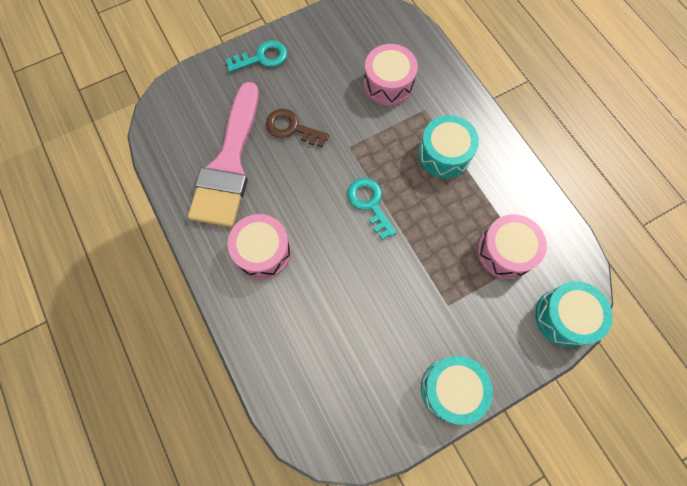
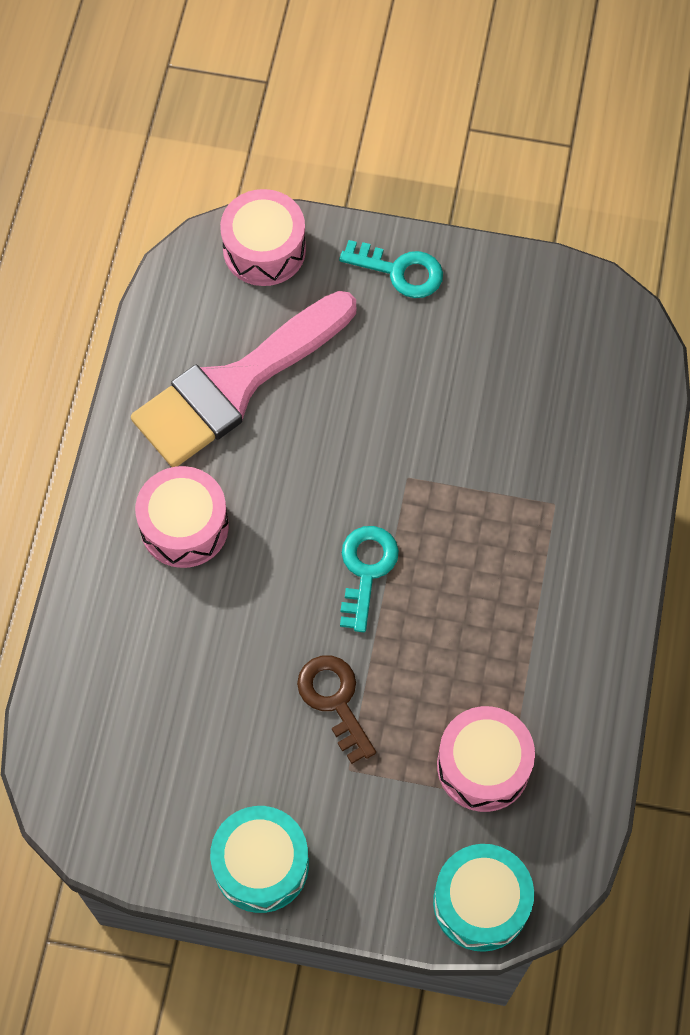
camera: 40 degrees right, 5 degrees down
(292, 128) = (355, 396): brown key -> brown key (334, 700)
(388, 84) = (537, 431): pink drum -> pink drum (264, 249)
(444, 154) = (523, 582): turquoise drum -> none

